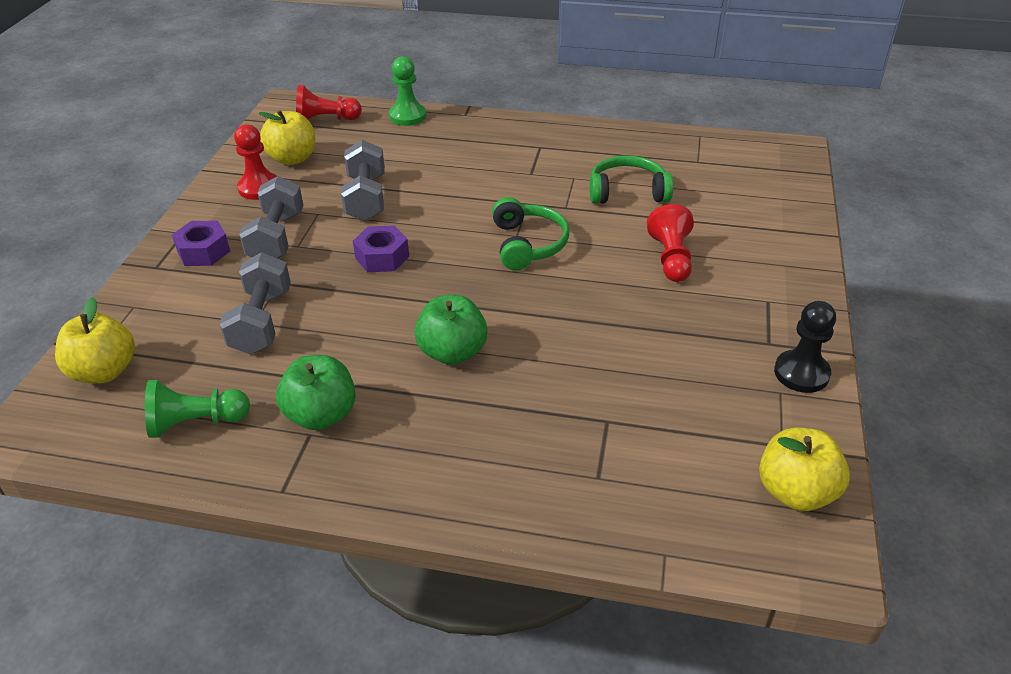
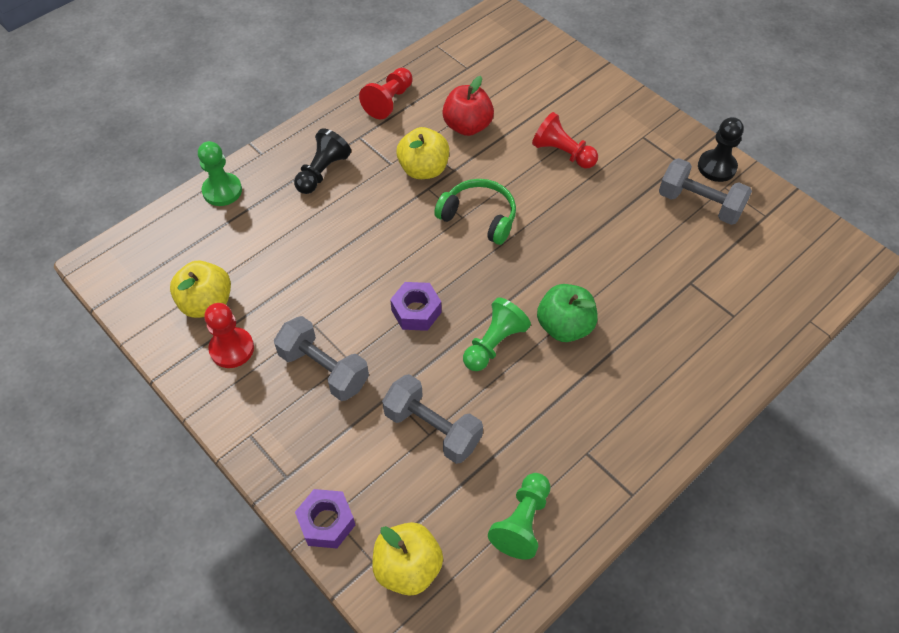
camera: 55 degrees left, 15 degrees up
(203, 251) = (295, 431): purple nut -> purple nut (326, 522)
(321, 415) = (572, 437): green apple -> none
(326, 120) = (164, 249): red pawn -> red pawn (389, 101)
(366, 198) = (323, 281): grey dumbbell -> grey dumbbell (699, 204)
(388, 316) = (494, 343): none -> green pawn
(480, 147) = (322, 172): none -> black pawn
(627, 192) = (467, 126): green headphones -> red apple
(795, 492) = (803, 234): yellow apple -> yellow apple (423, 169)

